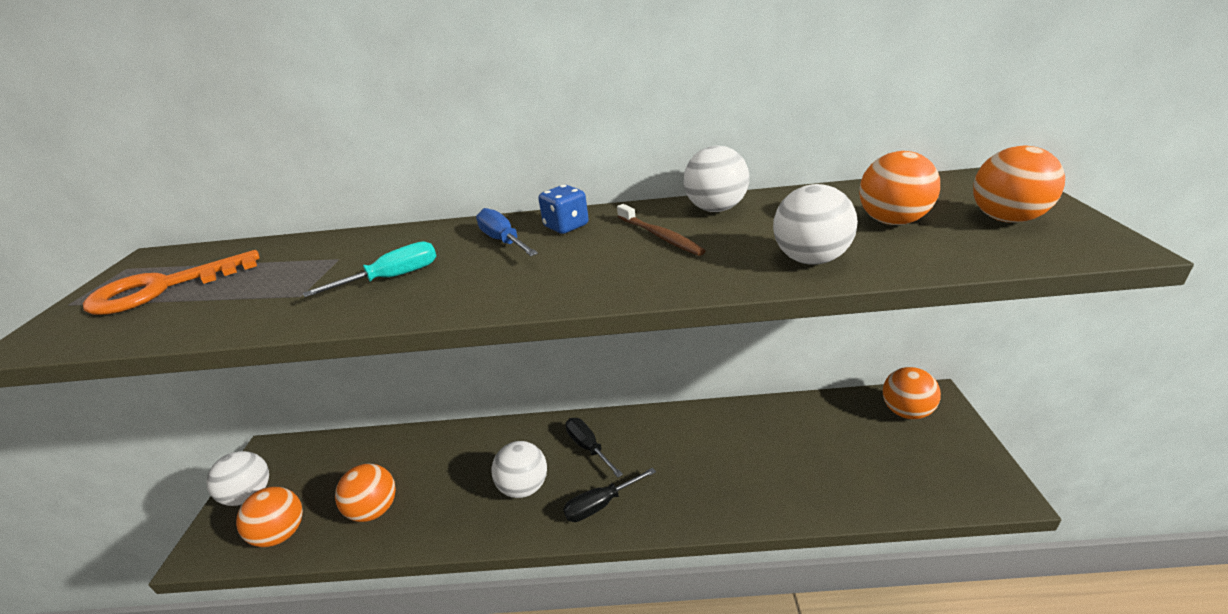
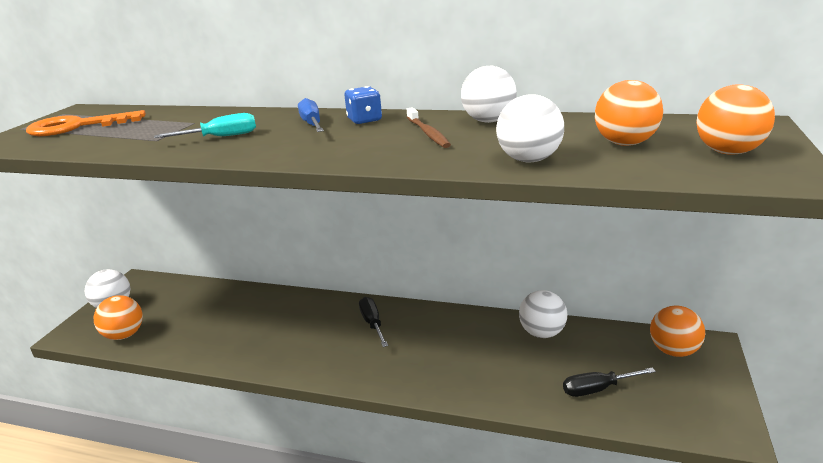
camera: 15 degrees right, 5 degrees down
(374, 510) = (193, 333): orange ball -> none
(524, 487) = (308, 341): white ball -> white ball (542, 333)
(601, 504) = (362, 365): black screwdriver -> black screwdriver (597, 389)

